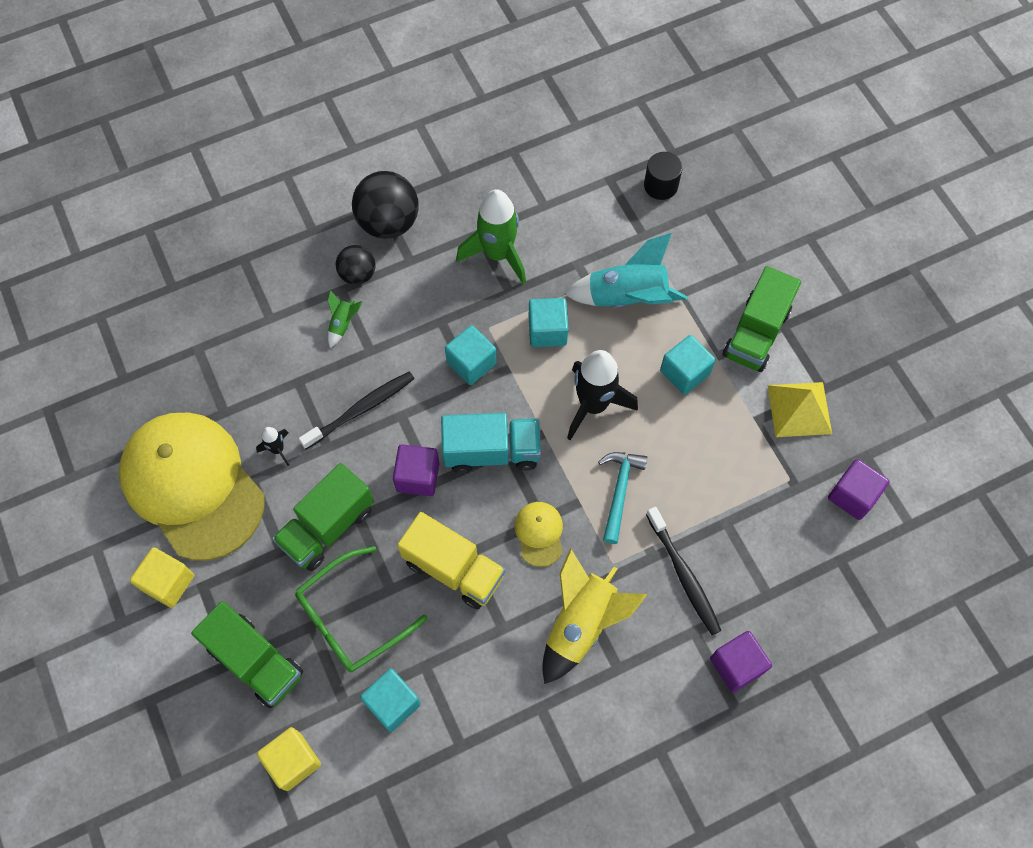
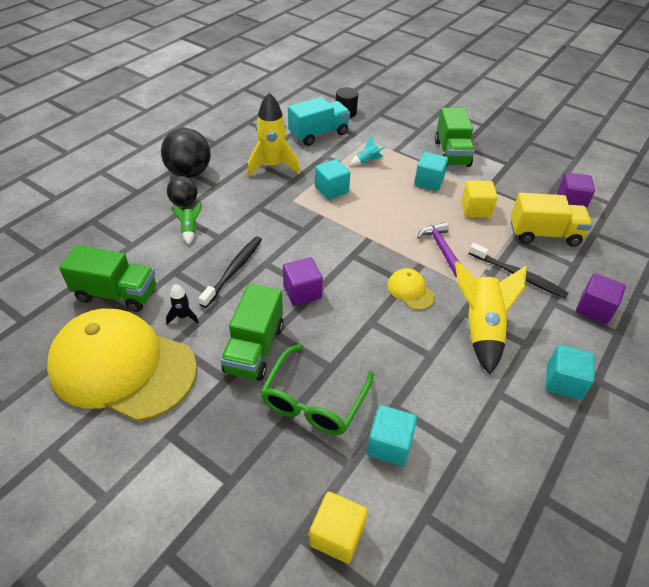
camera: 30 degrees left, 20 degrees down
(168, 582) = (136, 446): yellow cube -> yellow cube (475, 209)
(256, 661) = (253, 470): green truck -> green truck (117, 294)
(454, 569) = (368, 335): yellow truck -> yellow truck (544, 234)
(471, 363) = (295, 220): turquoise cube -> turquoise cube (563, 382)
(492, 451) = (343, 259): turquoise truck -> turquoise truck (318, 134)
(498, 254) = (272, 166): green rocket -> yellow rocket
(593, 405) = (389, 214): black rocket -> none
(619, 491) = (441, 249): turquoise hammer -> purple hammer
(627, 298) = (367, 161): turquoise rocket -> turquoise rocket, size x0.46
(799, 409) = (505, 176): yellow pyramid -> none

